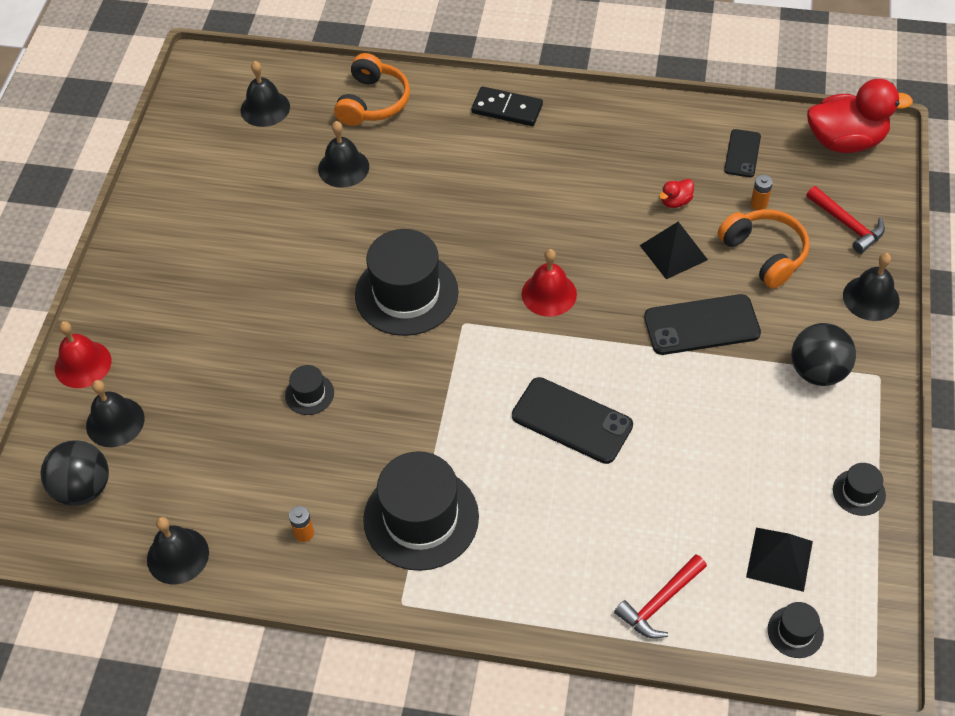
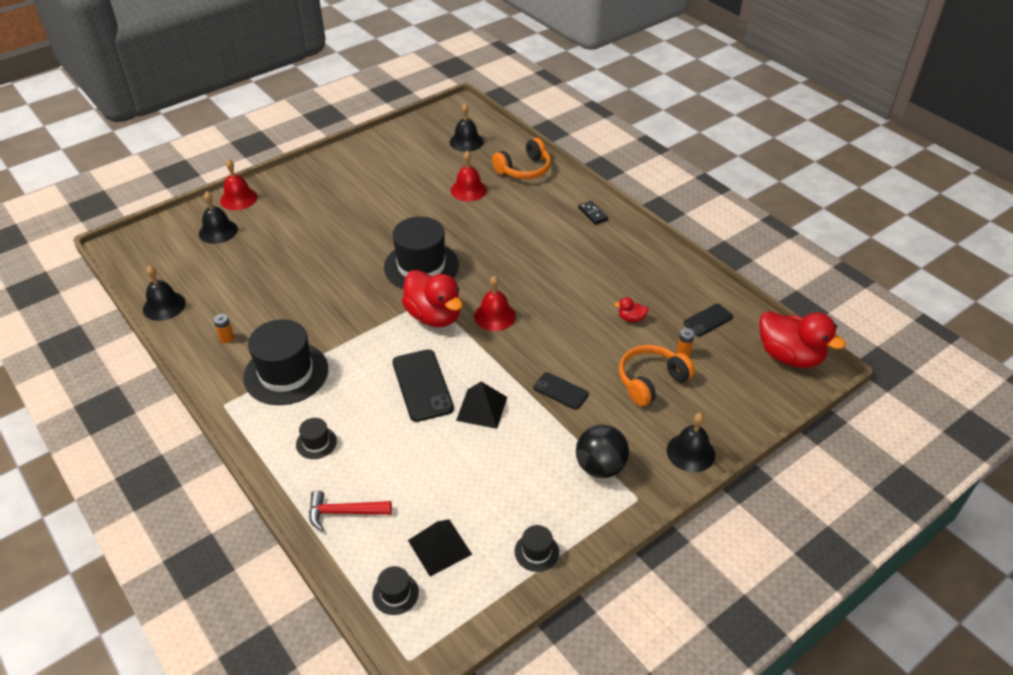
camera: 40 degrees right, 10 degrees down
(83, 488) = (168, 249): black ball -> none
(309, 394) = (314, 279): black hat -> black hat (316, 443)
(343, 168) = (468, 190): black bell -> red bell
(490, 339) = (434, 316): none -> red duck
(507, 109) = (593, 214): black domino -> black domino, size x0.65
(673, 252) = (594, 343): black pyramid -> black pyramid (482, 408)
(701, 325) = (561, 391): black phone -> black phone, size x0.60
(764, 254) = (651, 381): orange headphones -> orange headphones turned 135 degrees counterclockwise
(847, 225) = (728, 402): red hammer -> none

